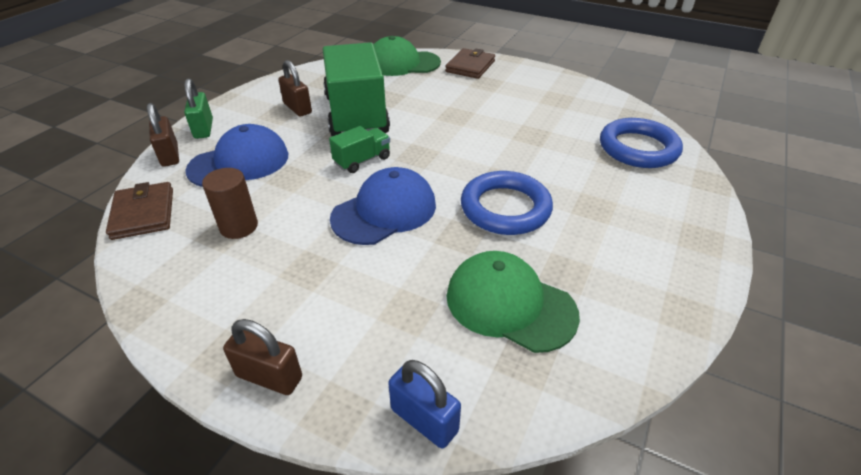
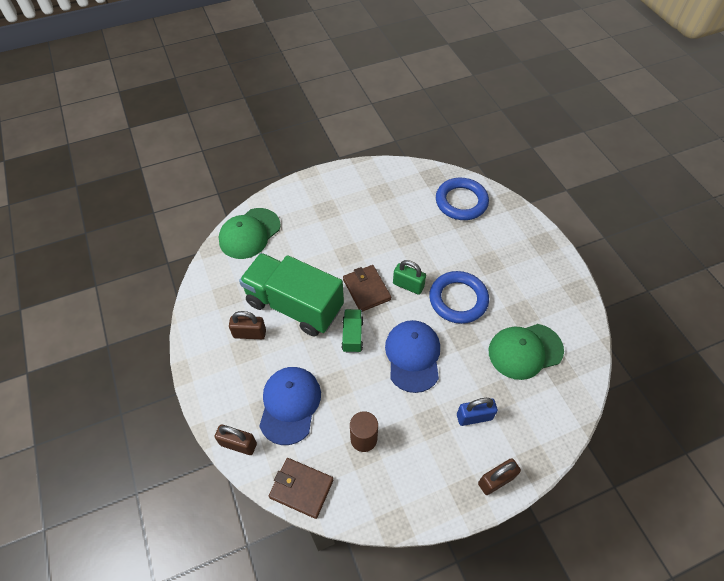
camera: 50 degrees left, 15 degrees up
(203, 129) = (220, 406): green padlock -> green padlock (408, 285)
(424, 420) = (563, 431): blue padlock -> blue padlock (474, 417)
(470, 66) = (296, 201): brown wallet -> brown wallet (366, 289)

